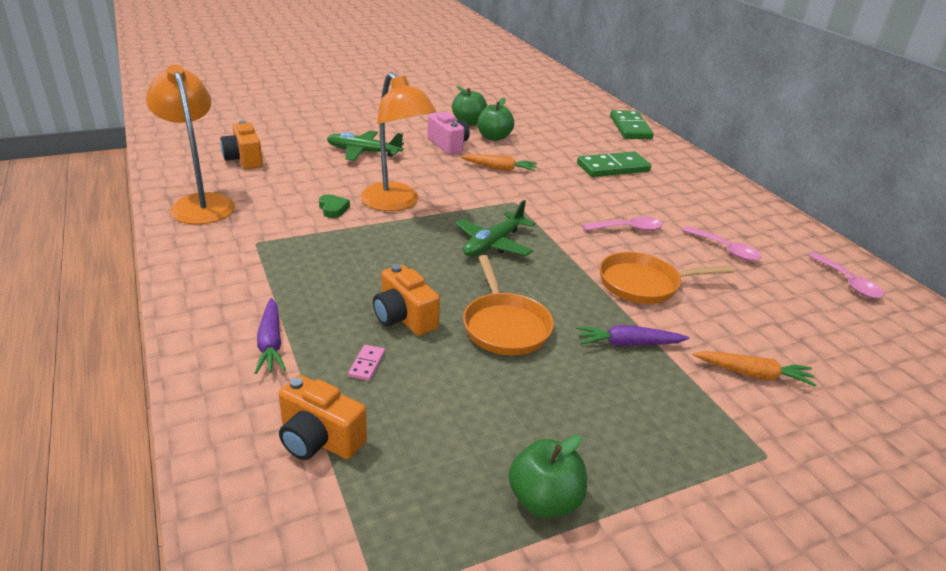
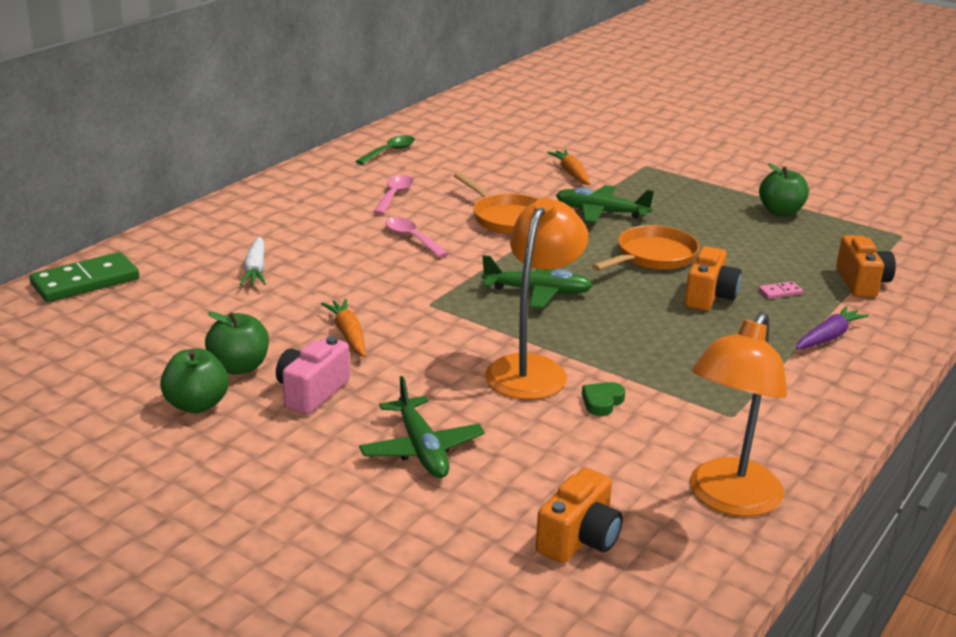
camera: 120 degrees left, 5 degrees down
(613, 167) = (255, 269): green domino -> white carrot
(628, 344) = (601, 212): purple carrot -> green plane
(848, 282) = (389, 152): pink spoon -> green spoon

